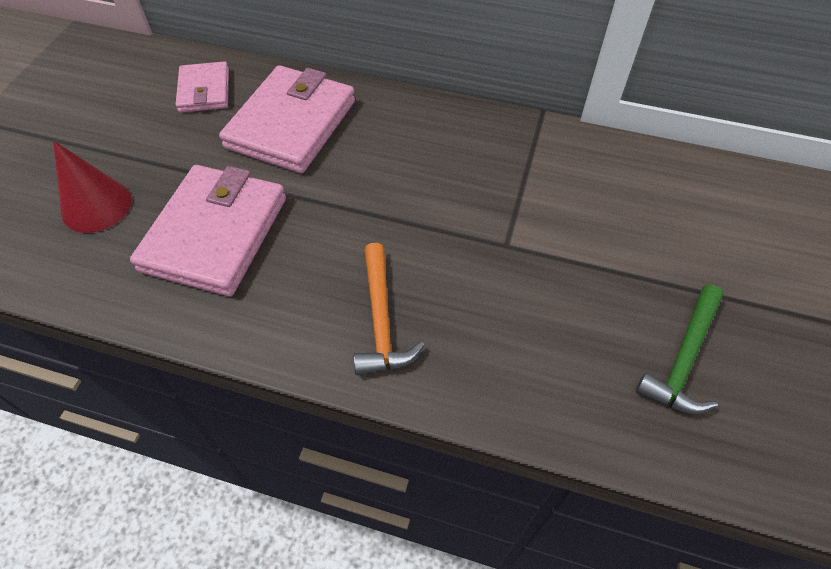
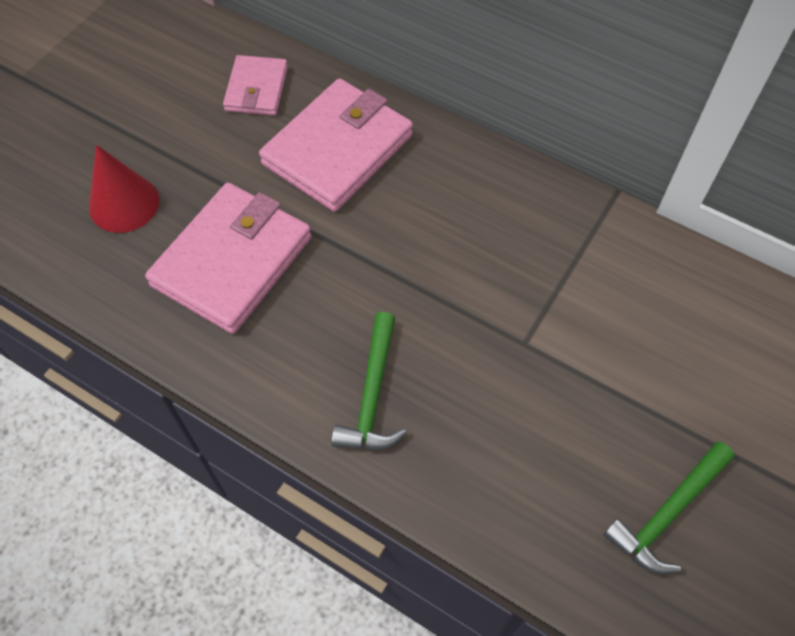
camera: 15 degrees right, 5 degrees up
(381, 320) = (372, 395): orange hammer -> green hammer

